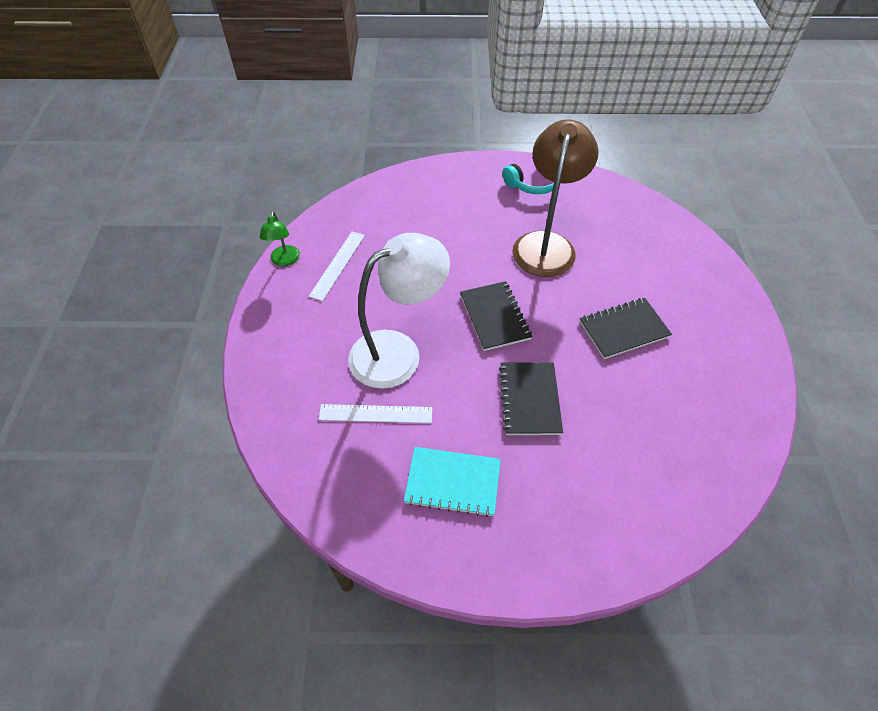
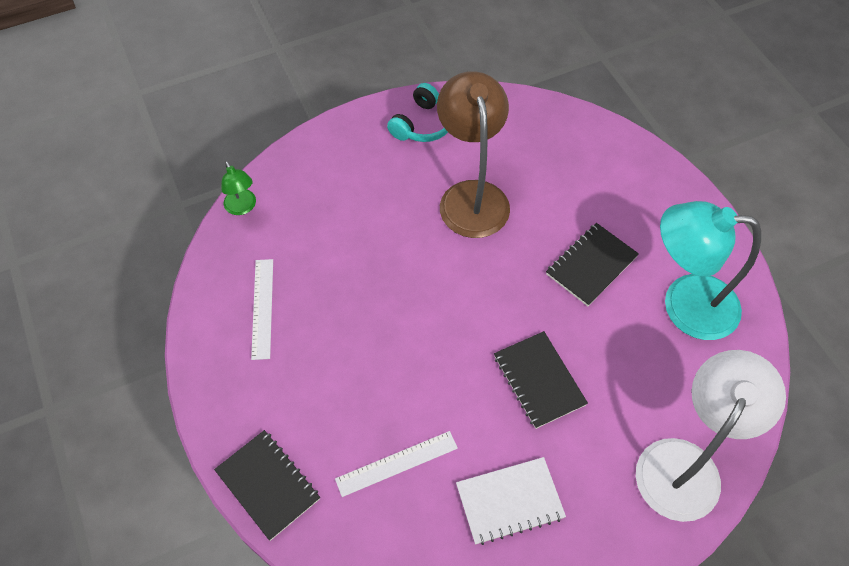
camera: 25 degrees left, 5 degrees up
(284, 261) = (199, 327): green lamp -> green lamp (242, 207)
(398, 352) = (383, 384): white lamp -> white lamp (685, 463)
(453, 482) = (509, 501): turquoise notebook -> white notebook
(495, 317) = (461, 302): black notebook -> black notebook (268, 485)
(696, 391) = (684, 304): none -> turquoise lamp

